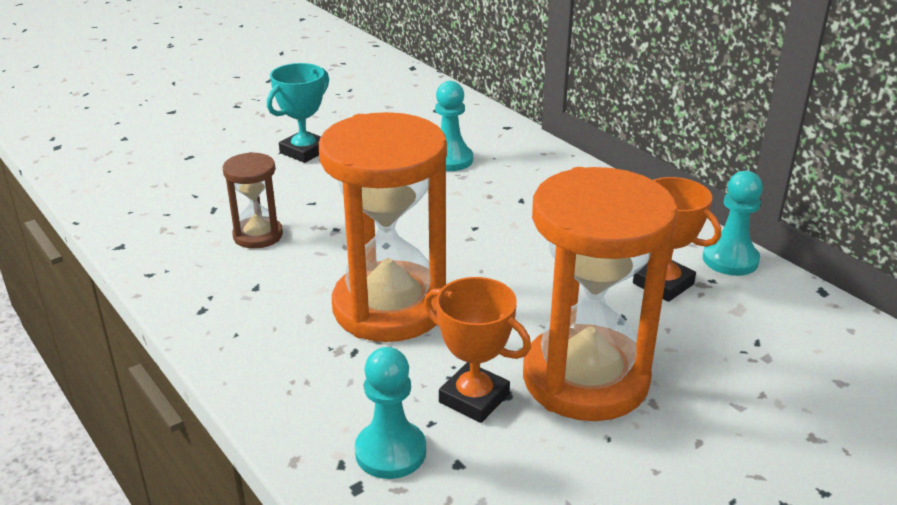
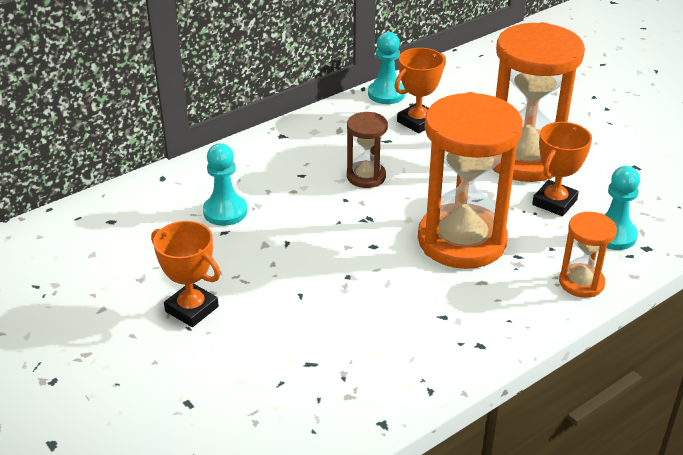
camera: 90 degrees left, 5 degrees up
(258, 235) = (361, 324): brown hourglass -> brown hourglass (366, 177)
(289, 403) = (581, 283): none -> orange hourglass
(304, 151) = (192, 309): turquoise trophy -> orange trophy

